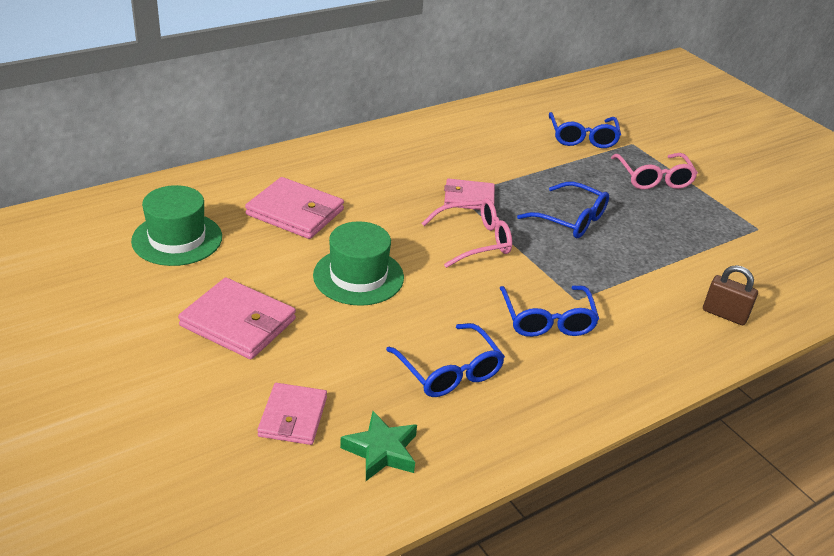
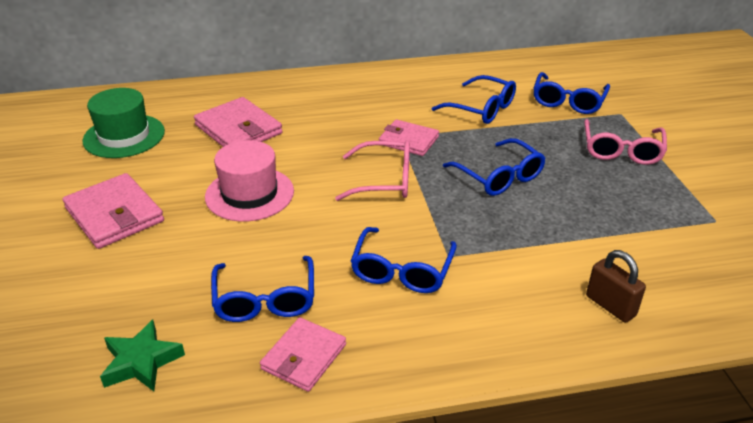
camera: 25 degrees right, 0 degrees up
(293, 417) = (91, 309): pink wallet -> pink wallet (304, 357)
(358, 276) = (249, 194): green hat -> pink hat
(513, 156) = (481, 109): none -> blue glasses

